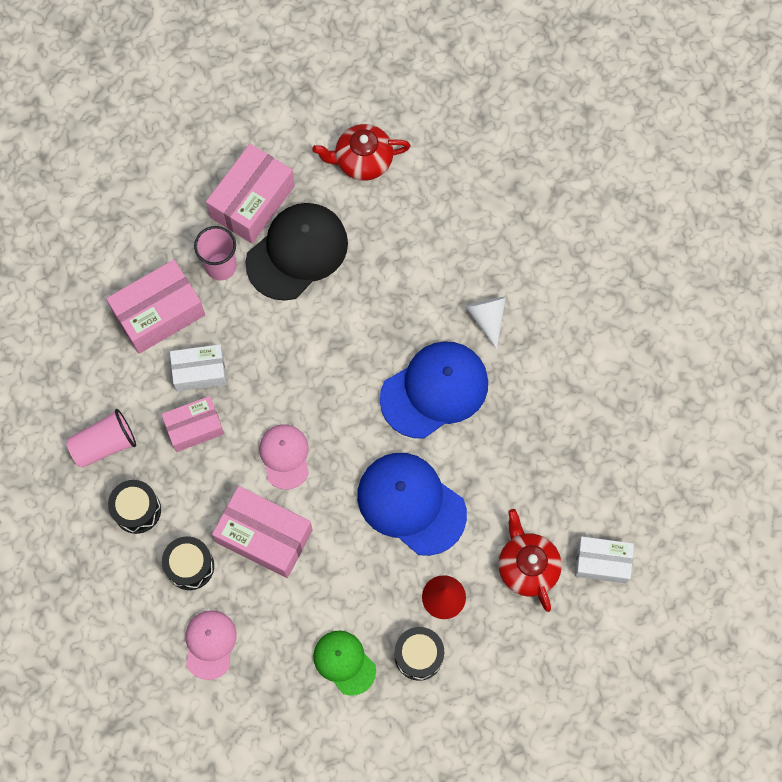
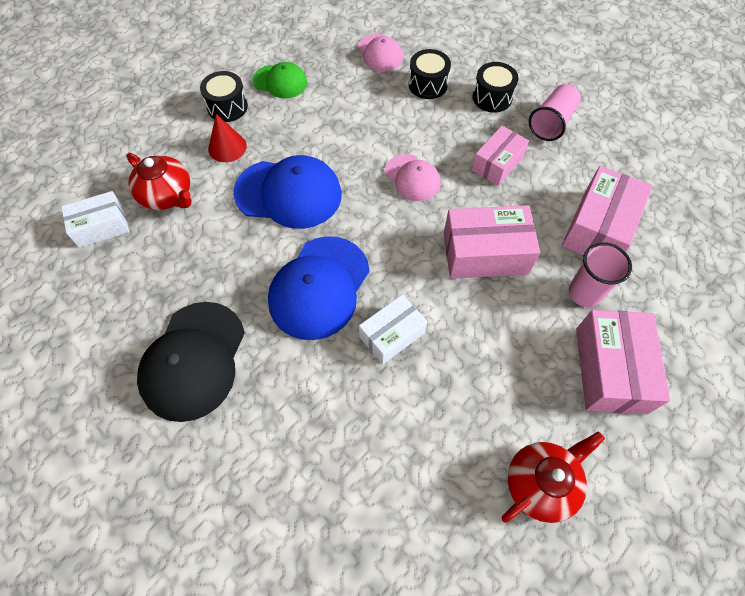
camera: 150 degrees right, 10 degrees down
(200, 372) = (527, 202): white box -> white box (392, 335)
(264, 536) = (389, 123): pink box -> pink box (485, 253)
(297, 252) = (529, 344): black cap -> black cap (193, 360)
(487, 318) = (305, 380): white cone -> none

